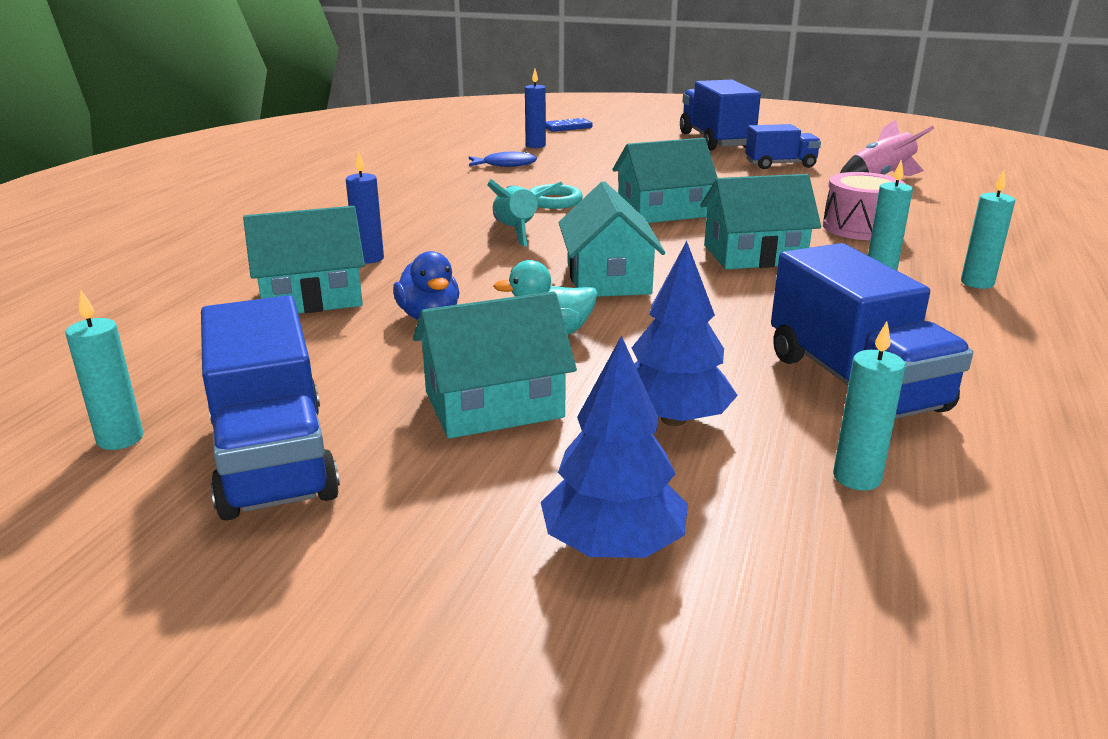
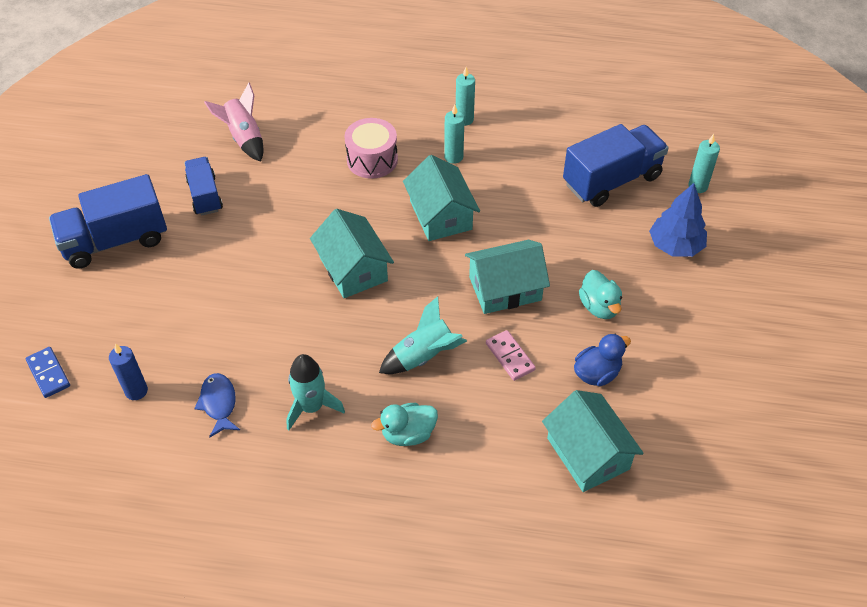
camera: 100 degrees left, 25 degrees up
(120, 439) = (793, 473): turquoise candle -> none
(273, 459) = (778, 395): blue truck -> none
(369, 259) = (506, 441): blue candle -> none
(417, 220) = (408, 434): none -> turquoise duck
(479, 190) = (311, 407): none -> turquoise rocket
(490, 271) = (510, 357): none -> pink domino
(493, 404) = (691, 317): turquoise house -> none
(554, 201) = (337, 344): turquoise ring -> none
(613, 545) = (779, 259): blue tree -> none

